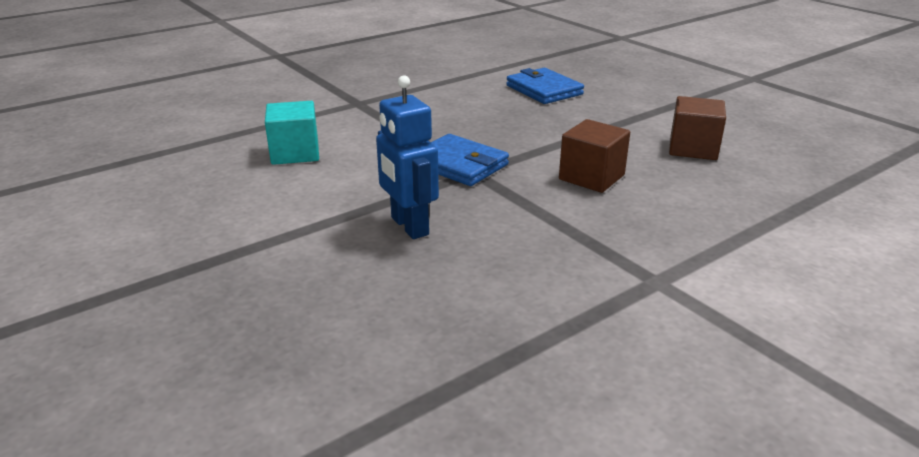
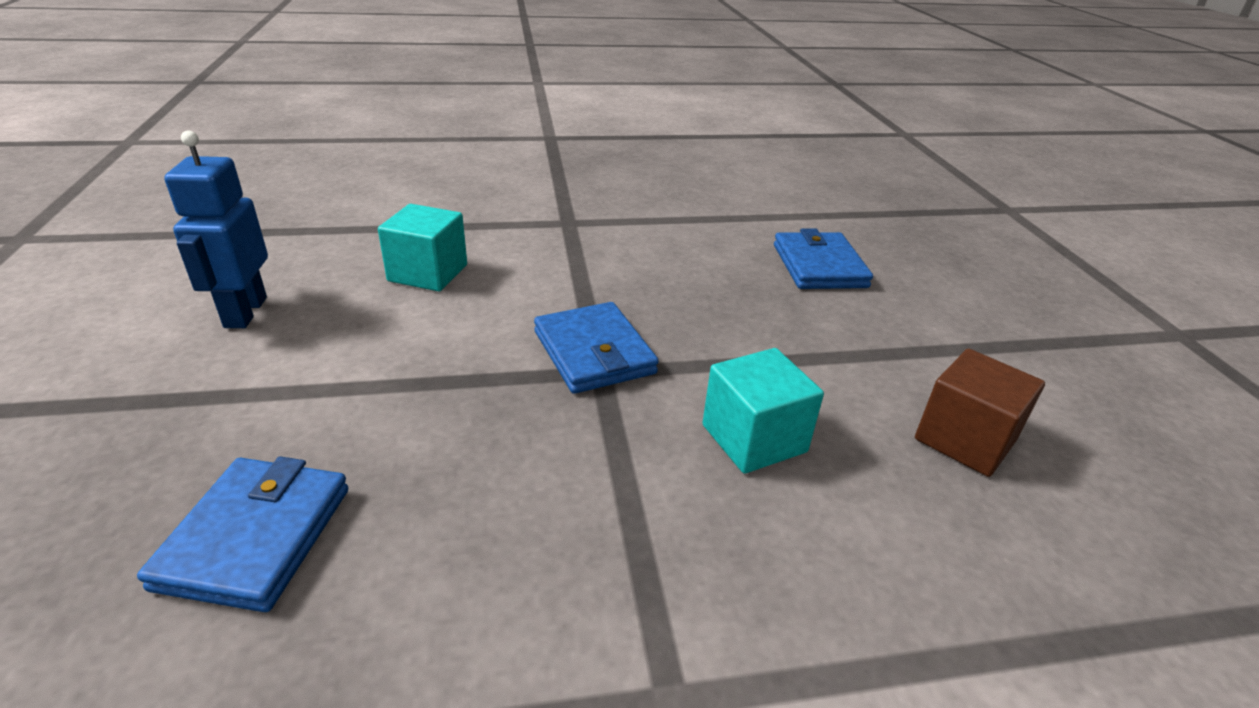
camera: 25 degrees right, 5 degrees up
(364, 300) = (255, 537): none -> blue wallet
(409, 226) = (433, 432): blue robot -> blue robot (245, 312)
(591, 177) = (754, 438): brown cube -> turquoise cube

